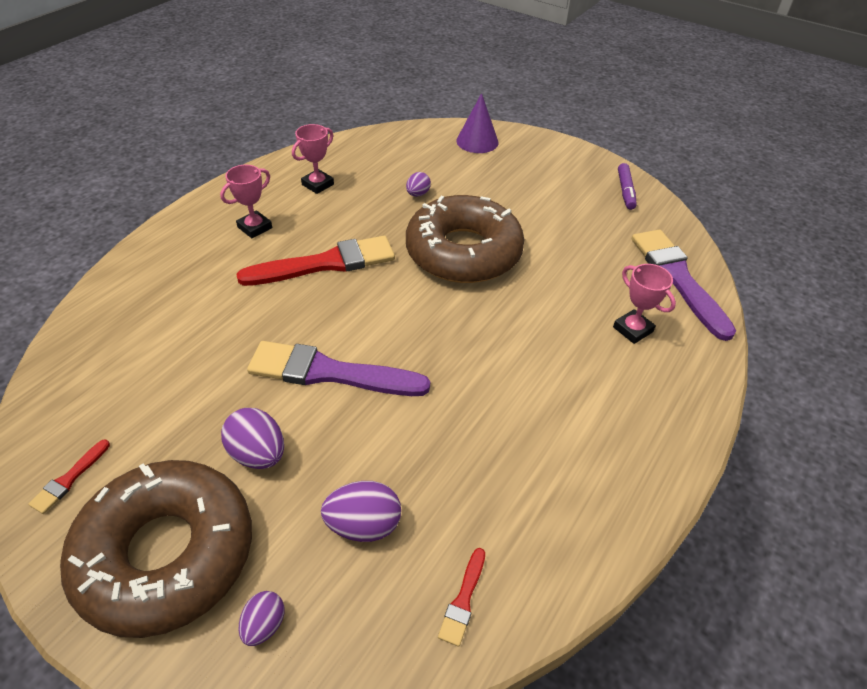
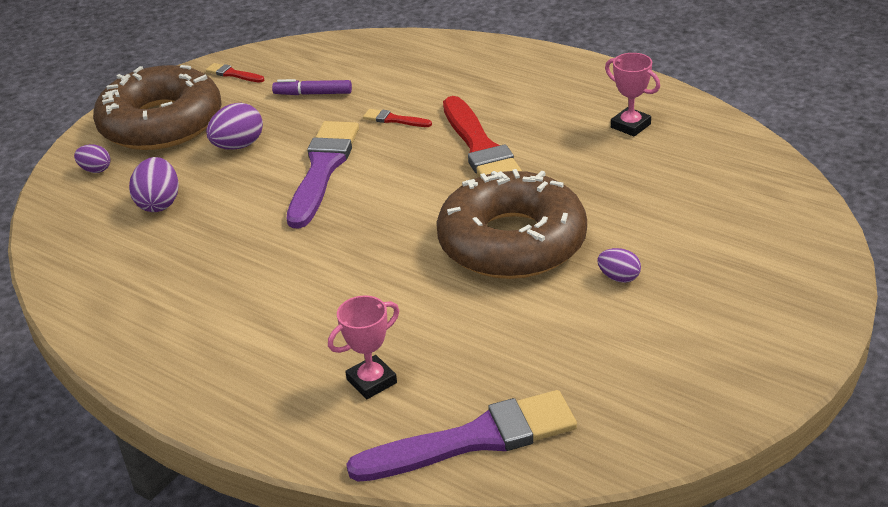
camera: 95 degrees right, 10 degrees down
(255, 227) = (537, 98): pink trophy -> none
(418, 194) = (629, 200): purple egg -> purple egg (619, 278)
(463, 600) = (80, 256): red brush -> red brush (394, 119)
(477, 141) = (787, 246): purple cone -> none
(625, 191) = (692, 404): purple marker -> purple marker (313, 94)

